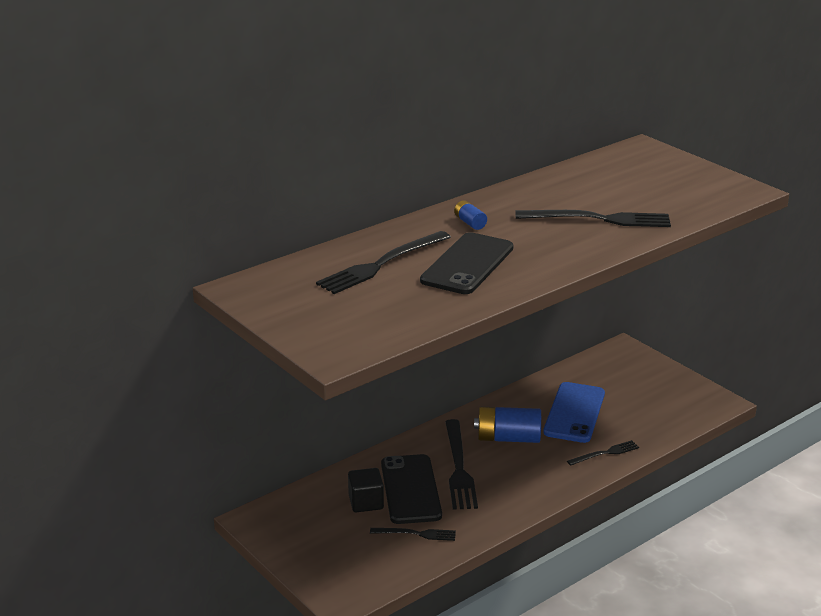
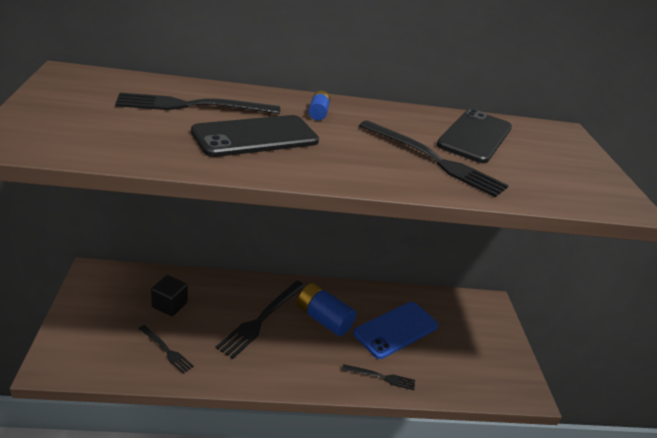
camera: 30 degrees right, 5 degrees up
(410, 489) = (209, 314): black phone -> black phone (475, 136)

